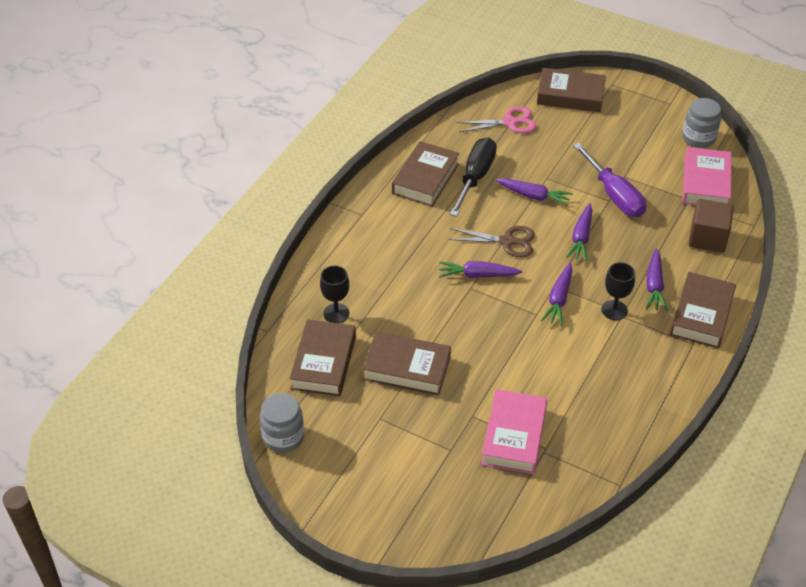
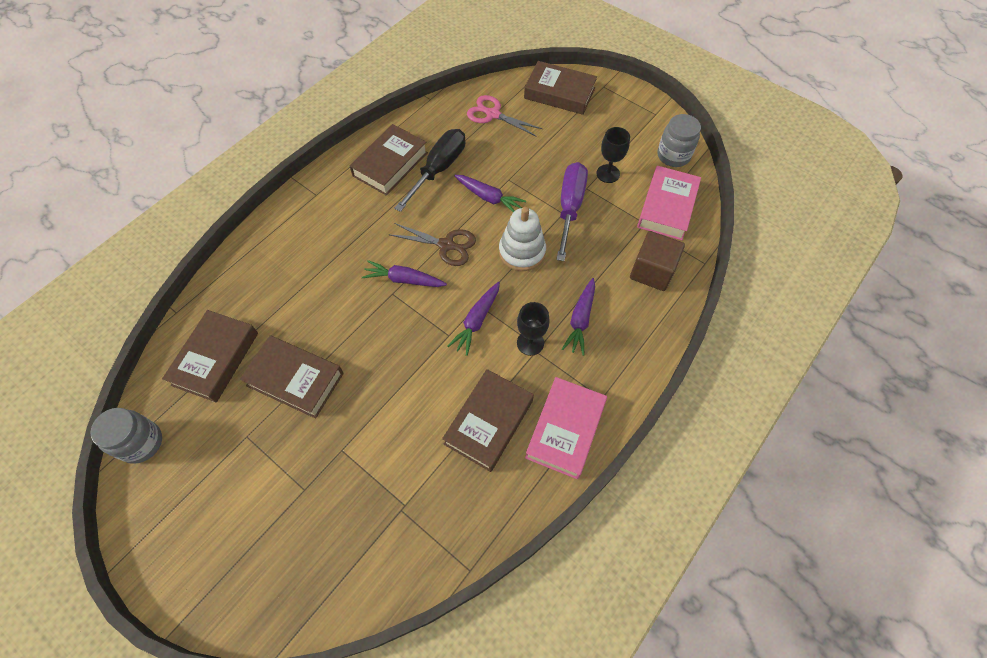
camera: 10 degrees right, 15 degrees up
(336, 313) = (250, 302): black goblet -> black goblet (608, 174)
(510, 122) = (492, 114): pink scissors -> pink scissors turned 150 degrees counterclockwise
(514, 436) = (376, 484): pink book -> pink book (565, 430)
(581, 238) = (522, 252): purple carrot -> white stacking toy
(614, 195) = (570, 208): purple screwdriver -> purple screwdriver turned 150 degrees counterclockwise
(701, 315) = (620, 363): brown book -> brown book (488, 422)

